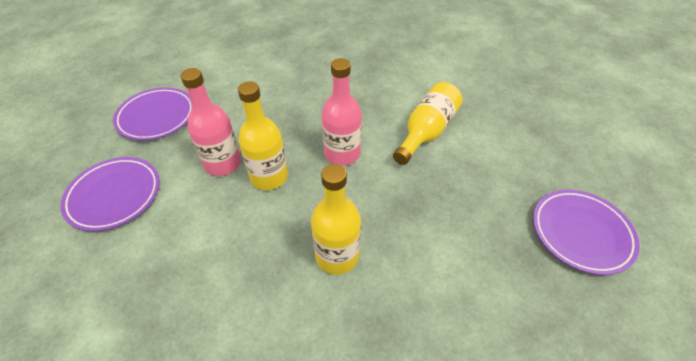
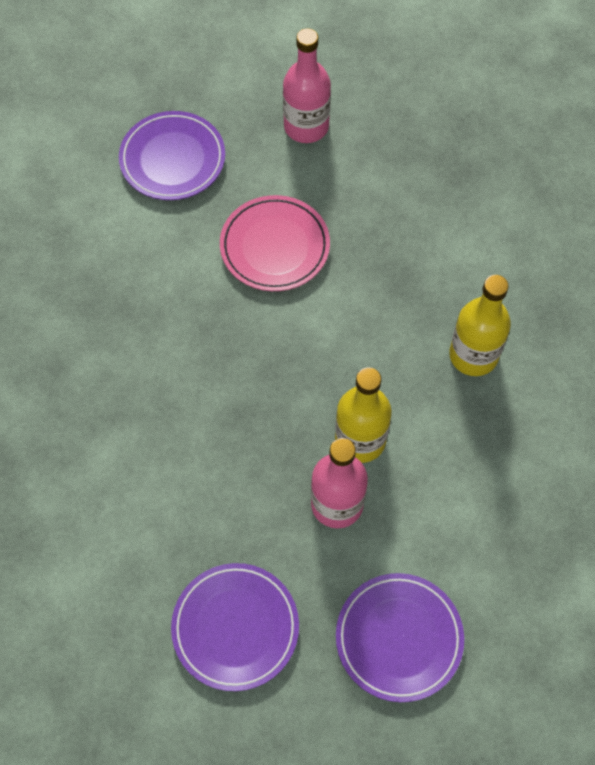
camera: 90 degrees left, 15 degrees up
(342, 154) = (316, 351): pink bottle -> pink bottle (306, 126)
(426, 132) = (275, 247): yellow bottle -> pink plate
(581, 233) = (430, 121): purple plate -> purple plate (172, 159)

